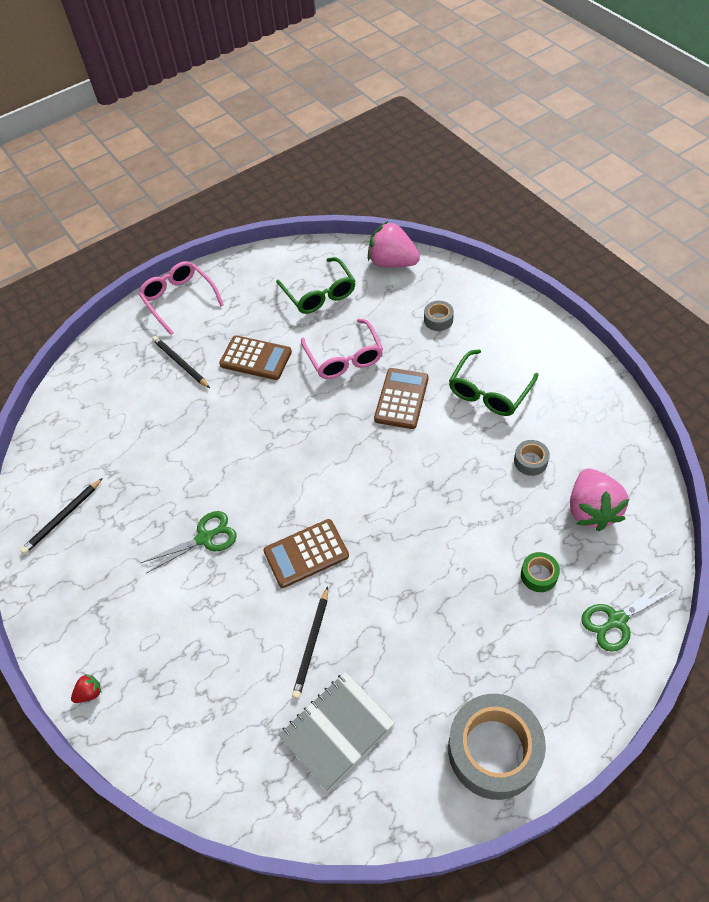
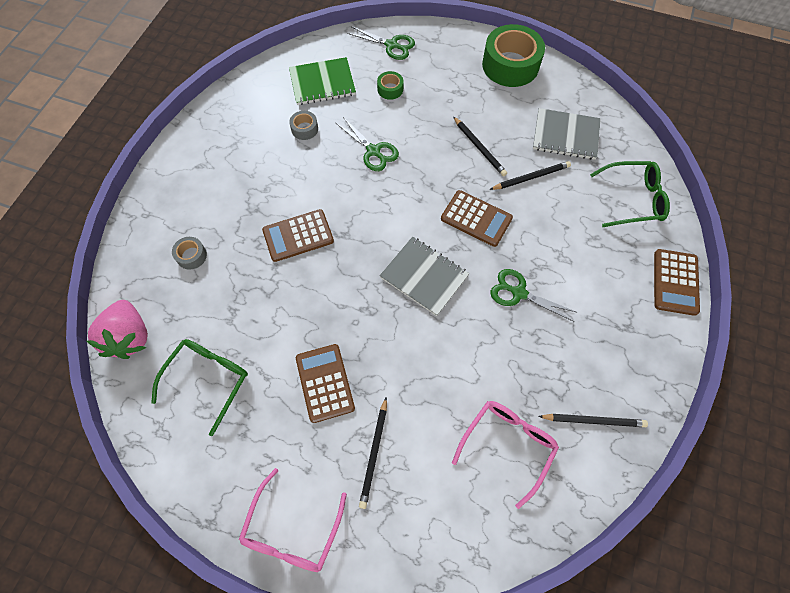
camera: 130 degrees left, 10 degrees up
(89, 693) = (675, 282): red strawberry -> brown calculator
(284, 472) = (424, 277): none -> grey notebook
(344, 358) = (279, 305): pink glasses -> pink glasses (507, 445)
(388, 617) = (479, 148): none -> black pencil
(457, 508) = (373, 151): none -> green scissors
(489, 392) = (254, 181): green glasses -> green glasses (633, 199)
(493, 750) = (510, 65): grey tape -> green tape
(591, 510) = (322, 83): pink strawberry -> green notebook

